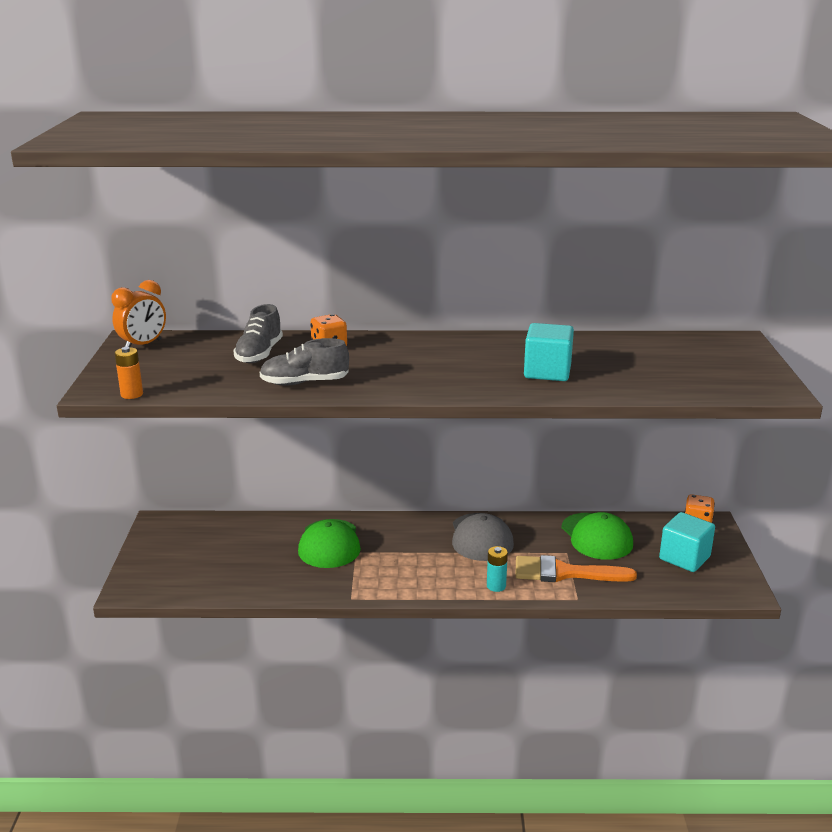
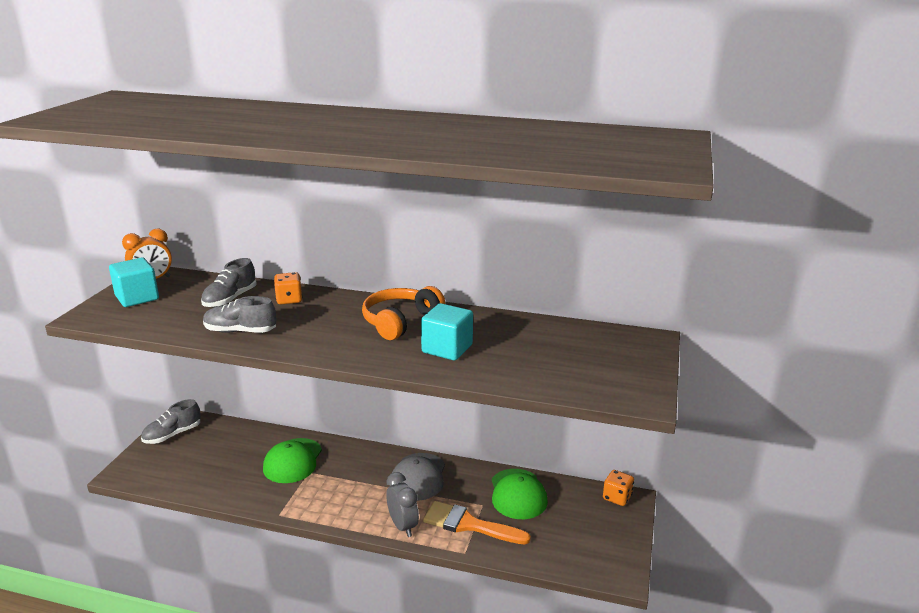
camera: 15 degrees right, 0 degrees up
(132, 394) = (104, 324): orange battery -> none
(164, 540) = (172, 435): none -> grey shoe
(474, 354) = (400, 322): none -> orange headphones
(496, 586) = (403, 526): turquoise battery -> grey clock
(684, 558) = (585, 530): turquoise cube -> turquoise cube (137, 298)

